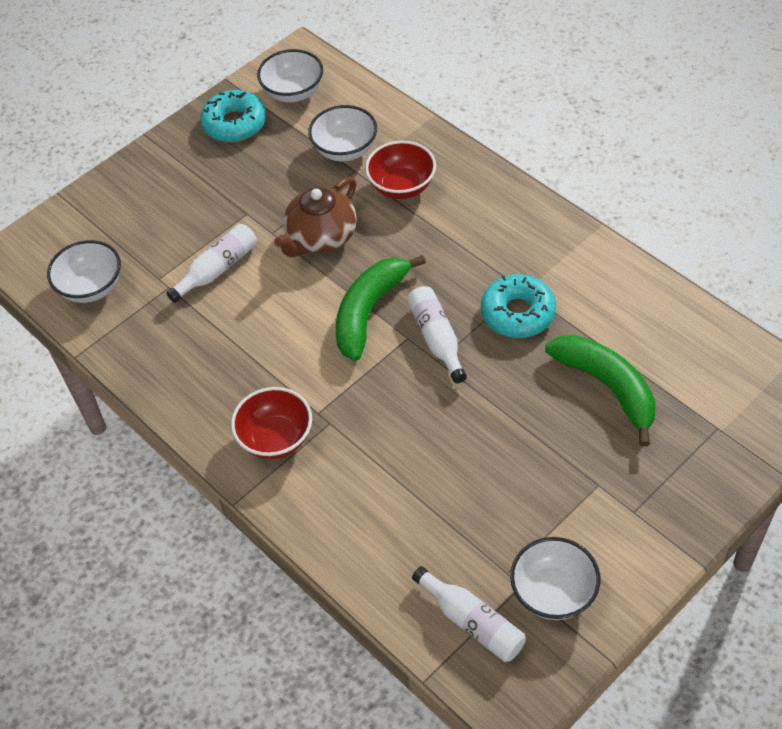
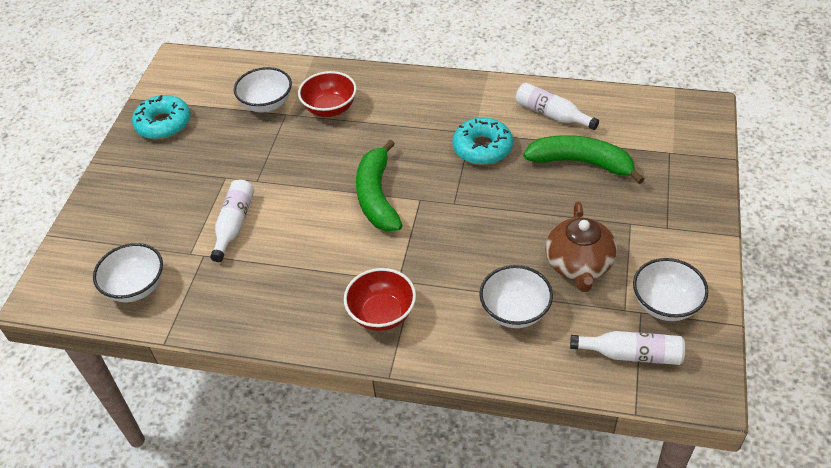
camera: 35 degrees left, 5 degrees down
(293, 92) = (194, 85): white bowl -> white bowl (515, 311)
(321, 237) = (298, 166): brown teapot -> brown teapot (579, 265)
(437, 338) = (441, 190): white bottle -> white bottle (552, 114)

